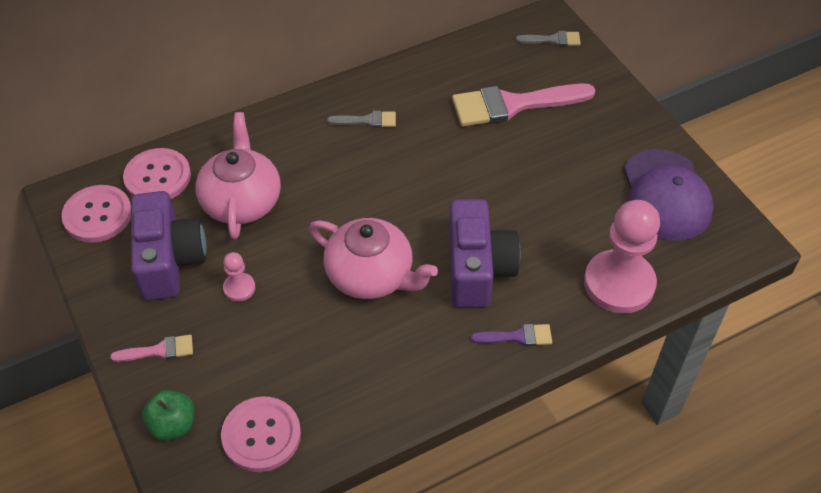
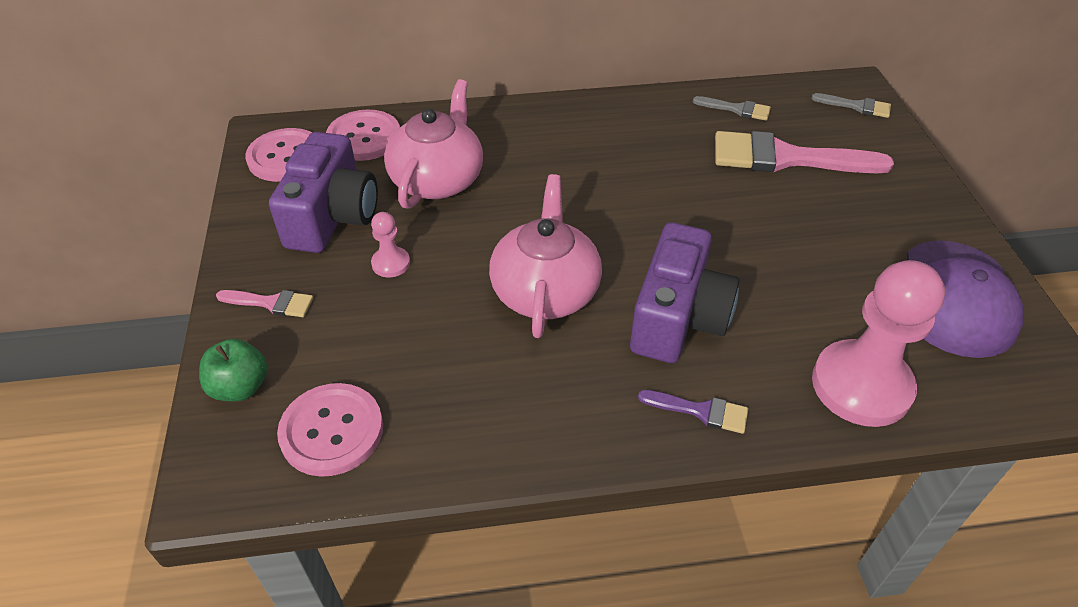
camera: 20 degrees right, 5 degrees down
(367, 121) = (610, 136): grey brush -> grey brush (737, 109)
(371, 276) = (545, 291): pink teapot -> pink teapot turned 135 degrees counterclockwise

